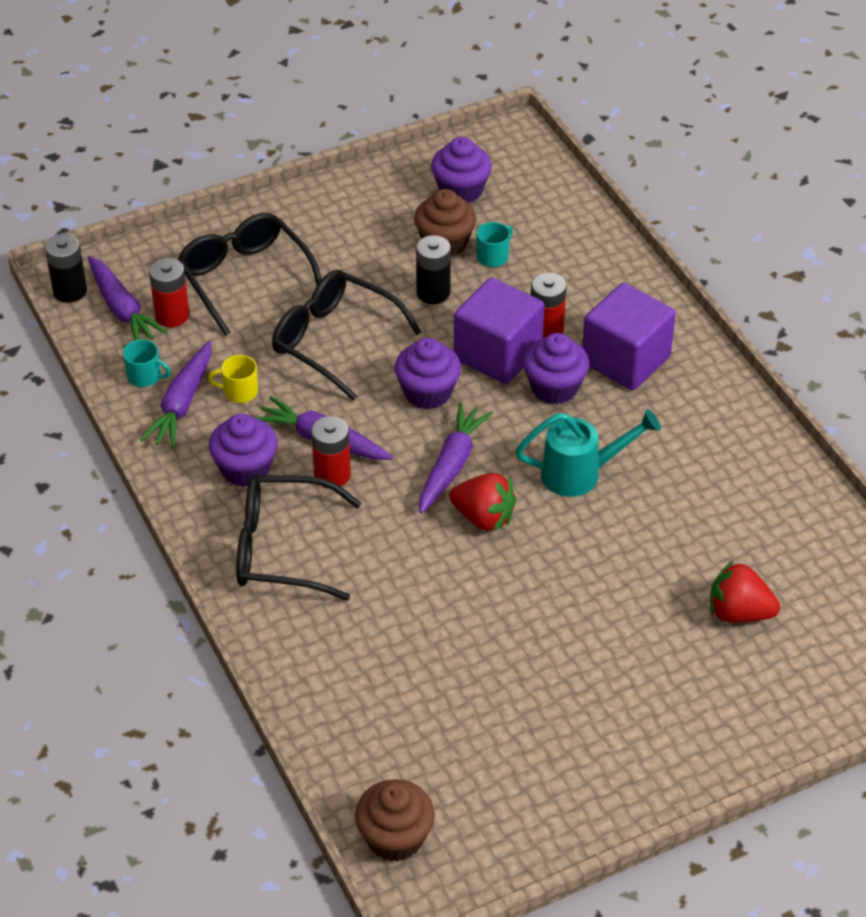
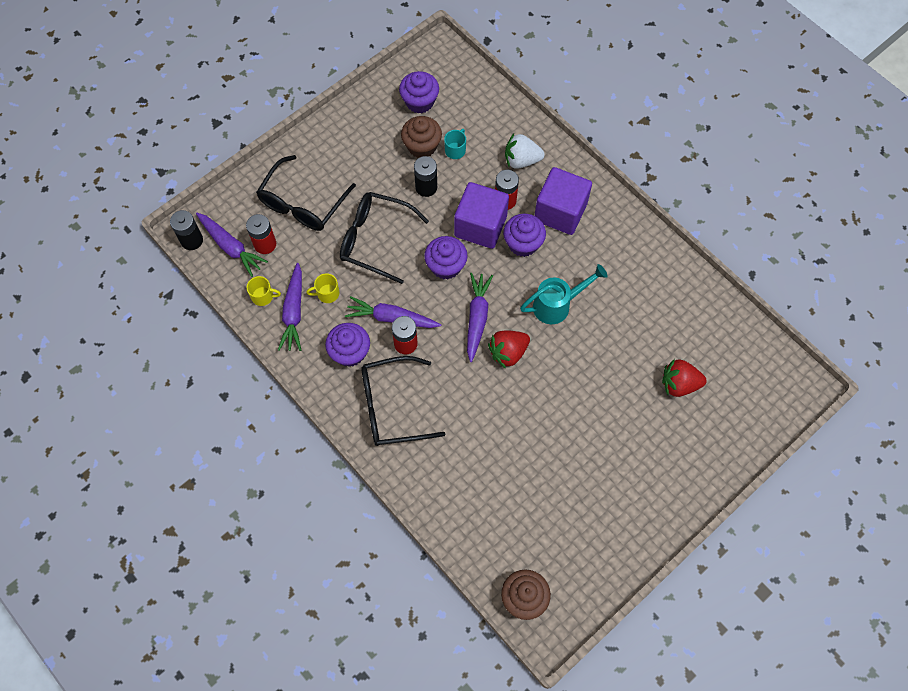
camera: 15 degrees left, 20 degrees up
(145, 376) = (263, 296): turquoise mug -> yellow mug
(244, 278) = (302, 204): black glasses -> black glasses turned 105 degrees counterclockwise
(483, 517) = (508, 352): red strawberry -> red strawberry turned 135 degrees clockwise
(588, 287) = (521, 160): none -> white strawberry

